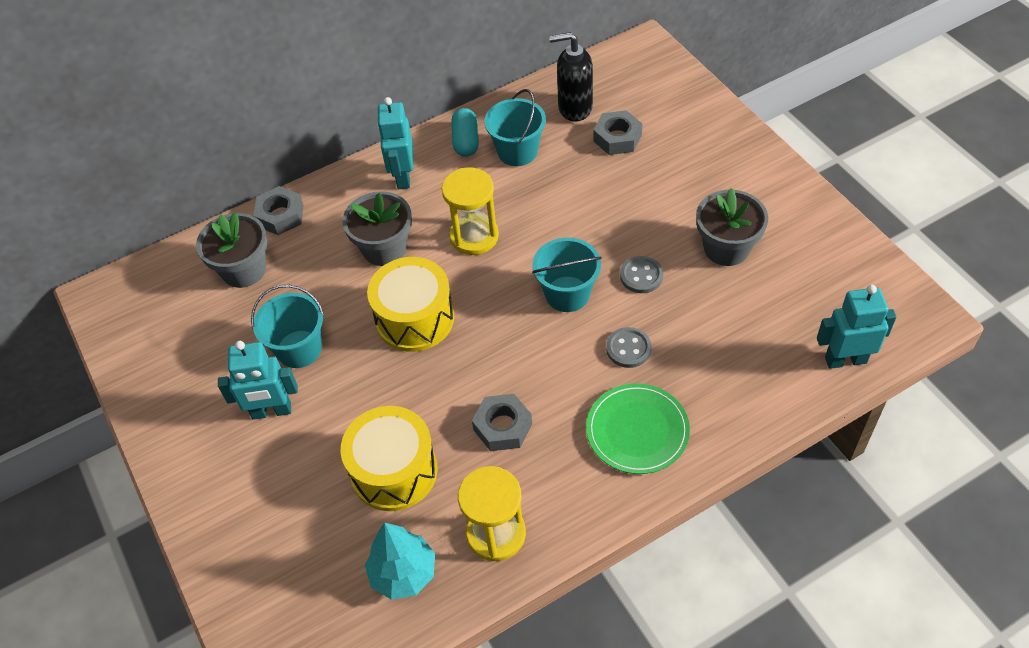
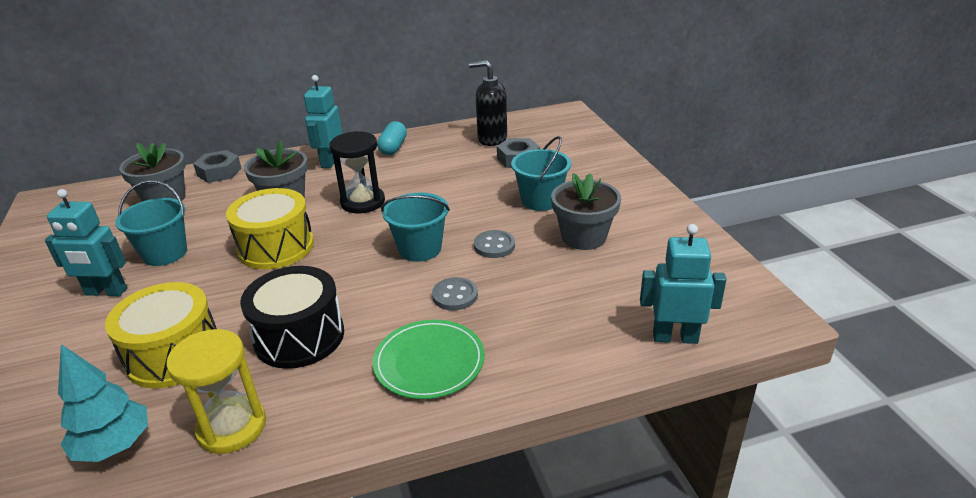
camera: 10 degrees right, 20 degrees down
(474, 236) = (362, 202): yellow hourglass -> black hourglass
(502, 427) = (299, 337): grey nut -> black drum
(517, 151) = (431, 157): turquoise bucket -> turquoise bucket (540, 200)

